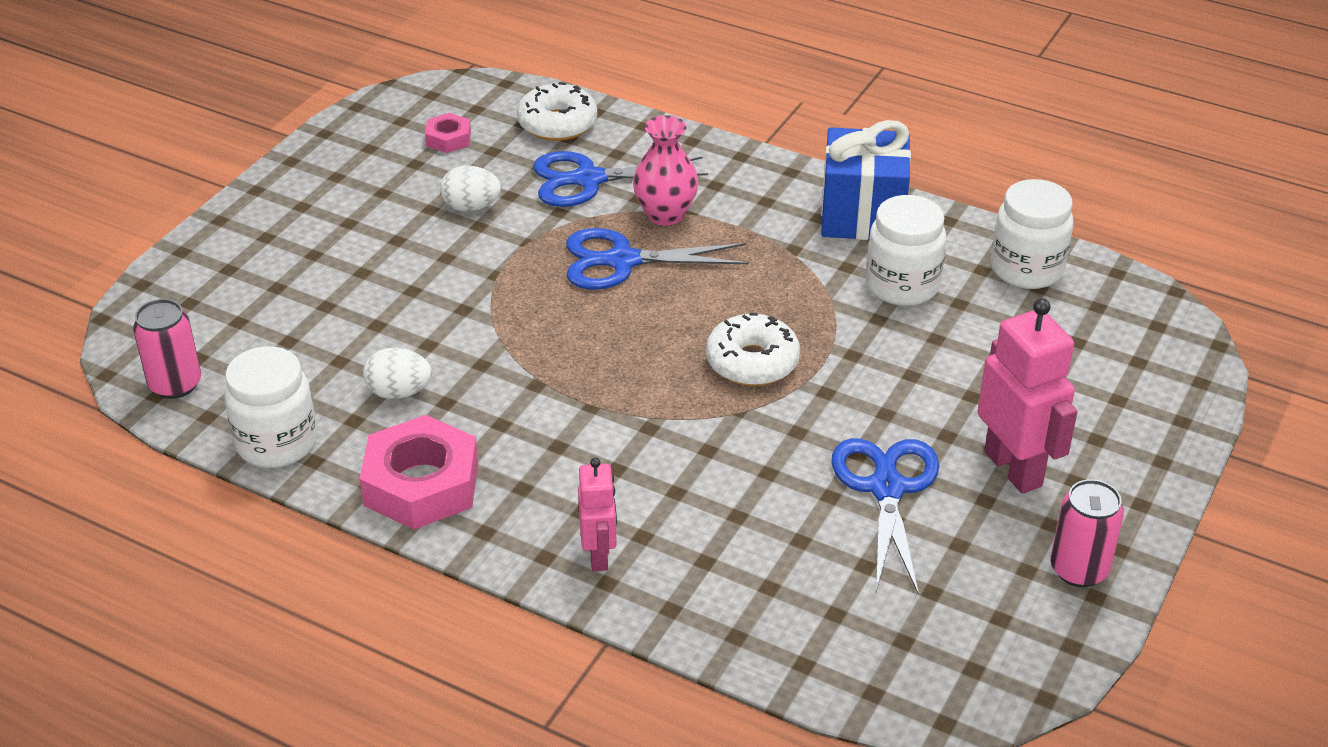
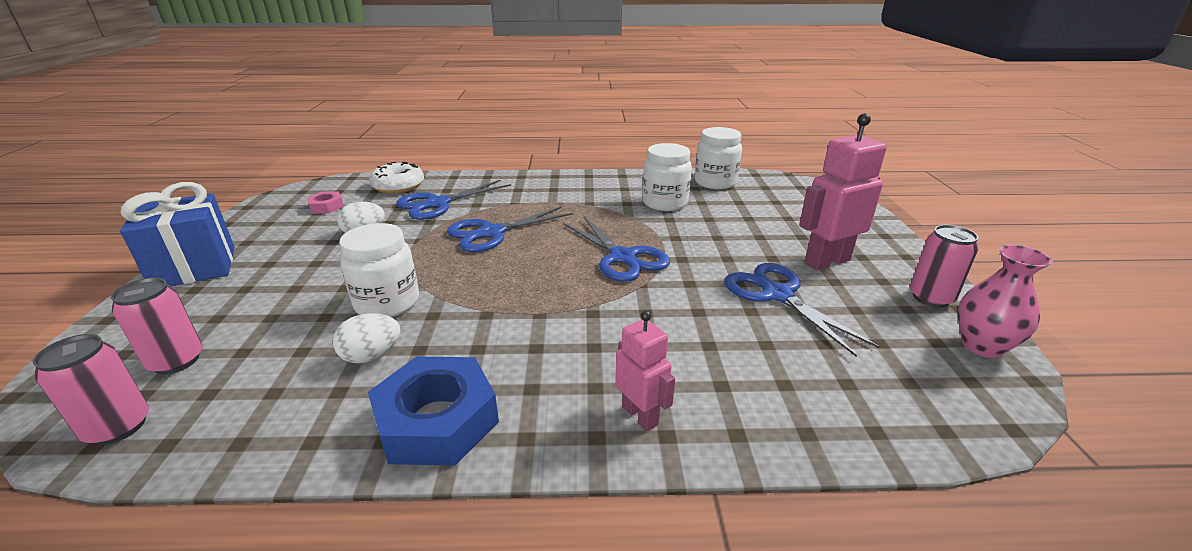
camera: 30 degrees left, 10 degrees down
(231, 329) = (176, 361): none -> pink can
(277, 443) = (261, 440): white jar -> white jar (387, 303)
(421, 484) = (437, 420): pink nut -> blue nut
(665, 214) = (500, 207): pink vase -> pink vase (982, 346)
(752, 362) = (622, 257): white donut -> blue scissors
(862, 216) = (611, 183): blue gift -> blue gift (195, 267)
(1014, 468) = (826, 261): pink robot -> pink robot turned 60 degrees counterclockwise

